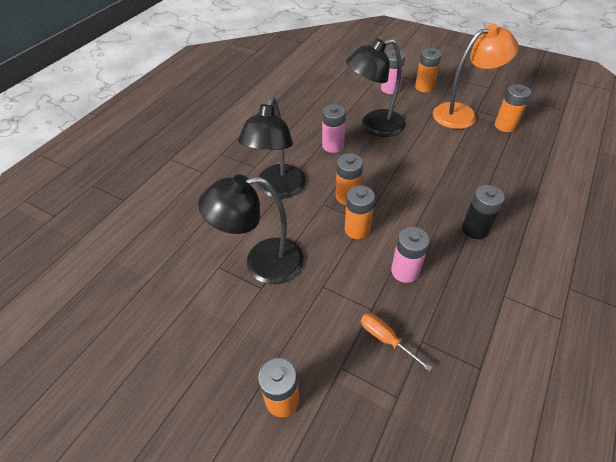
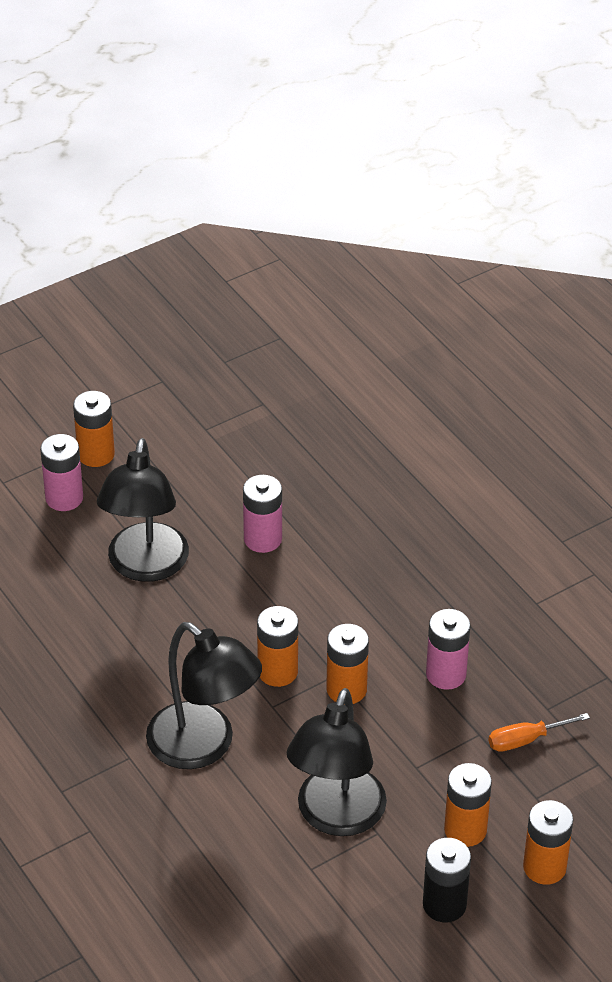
camera: 65 degrees left, 5 degrees down
(333, 146) = (153, 639): pink battery -> pink battery (263, 539)
(462, 114) = (200, 449): orange lamp -> none
(475, 229) = (427, 571): black battery -> black battery (444, 904)
(505, 125) = (264, 420): orange battery -> orange battery (465, 830)

